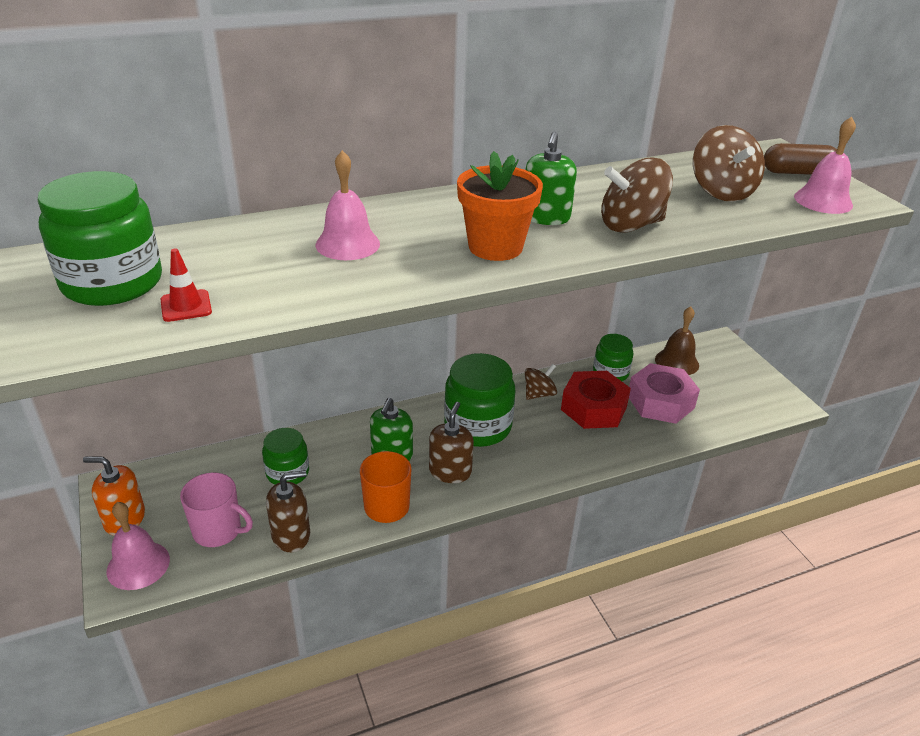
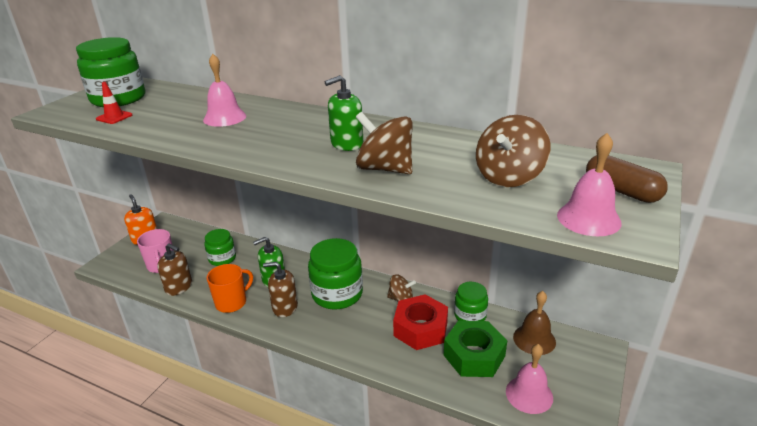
camera: 50 degrees right, 5 degrees down
(138, 565) = (120, 260): pink bell -> pink bell (529, 394)
(450, 471) = (285, 307): brown soap dispenser -> brown soap dispenser turned 150 degrees counterclockwise
(495, 247) = (280, 147): orange flower pot -> none
(660, 402) = (474, 356): pink nut -> green nut

